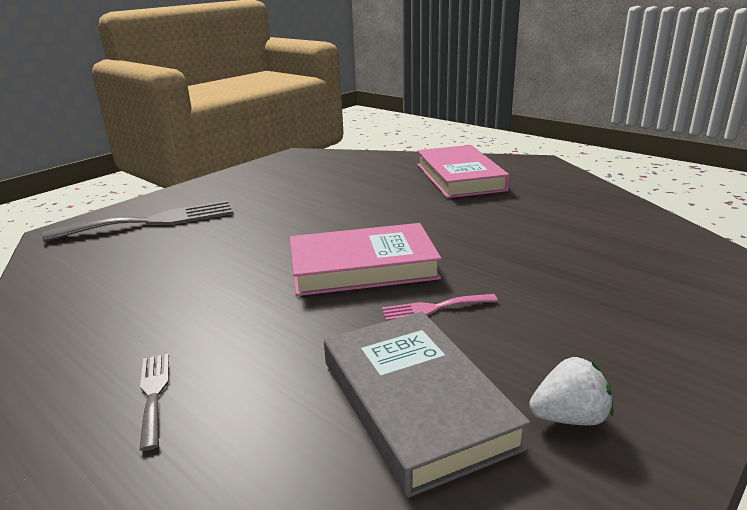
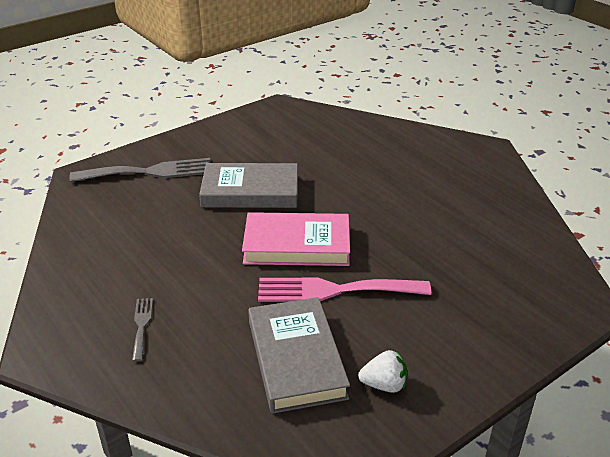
camera: 10 degrees right, 10 degrees up
(285, 224) = (250, 191): none -> grey book
(434, 308) = (334, 290): pink fork -> pink fork, size x2.08
(460, 177) = (410, 157): pink book -> none

